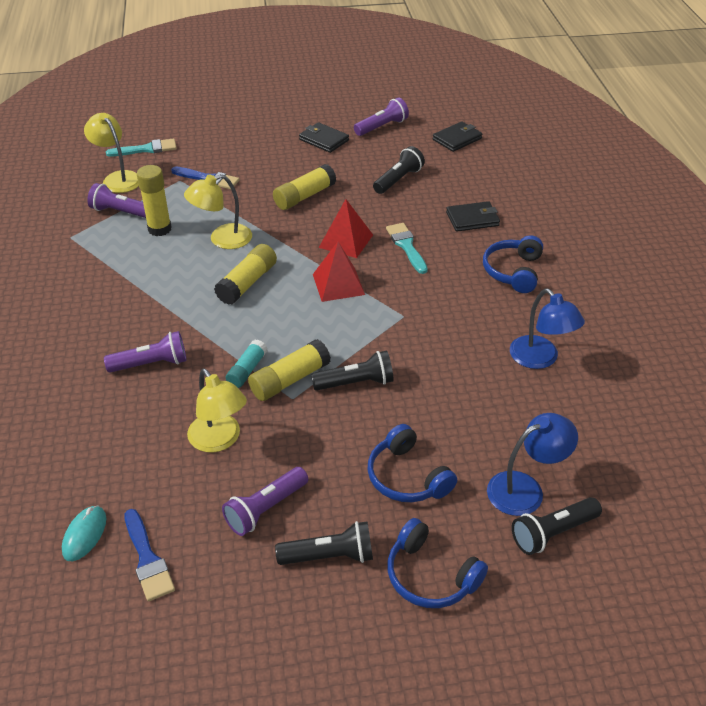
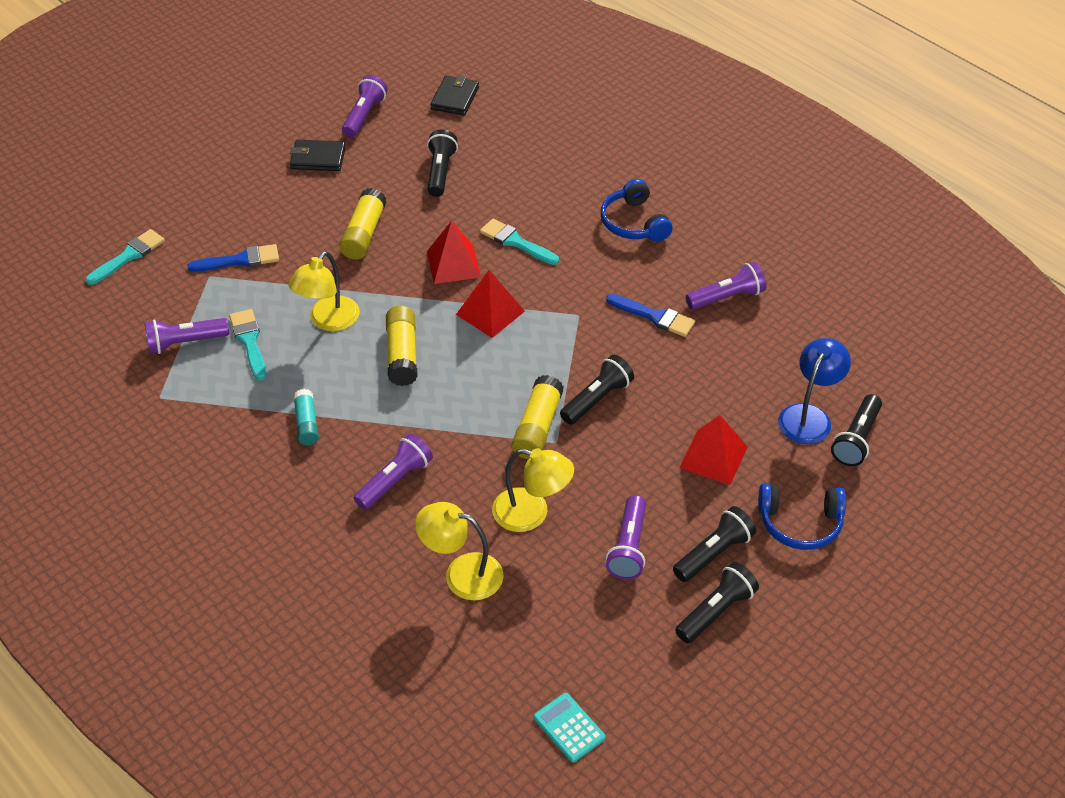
camera: 35 degrees left, 5 degrees up
(70, 626) = (569, 728): none -> turquoise calculator
(85, 535) = (501, 656): turquoise mouse -> none
(118, 178) = (135, 305): yellow lamp -> yellow lamp (462, 573)
(147, 559) = (575, 642): blue brush -> blue brush (654, 316)
(159, 229) = (249, 341): yellow glue stick -> turquoise brush
(247, 370) = (490, 439): turquoise glue stick -> turquoise glue stick (306, 423)
(283, 606) = (716, 611): none -> black flashlight
(407, 477) = (713, 457): blue headphones -> red pyramid
(472, 219) = (550, 184): black wallet -> none
(540, 359) = (727, 297): blue lamp -> purple flashlight

